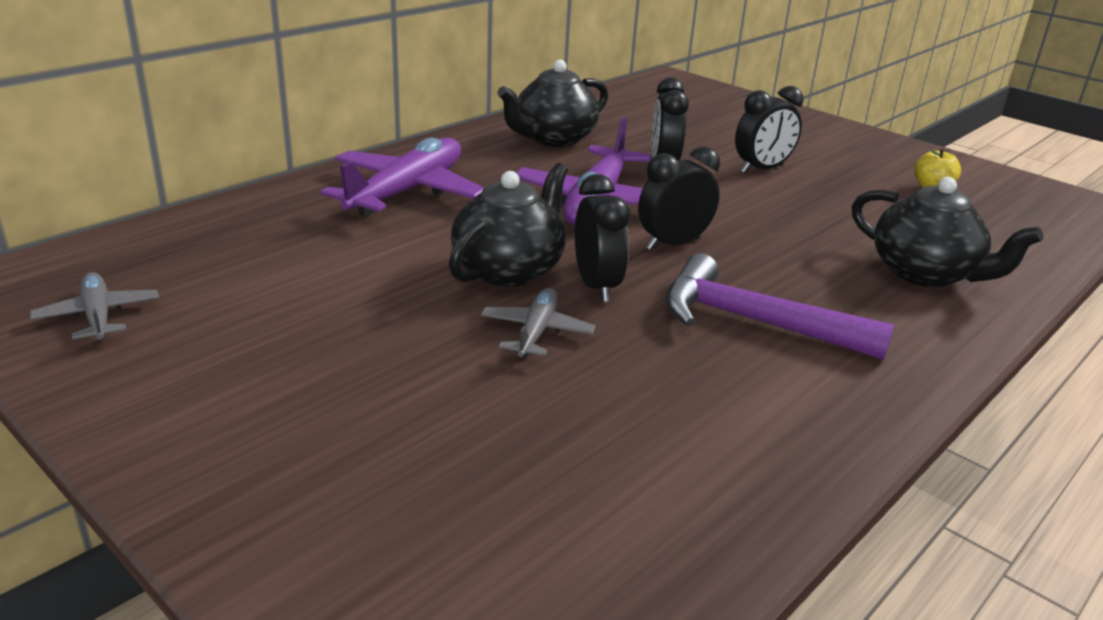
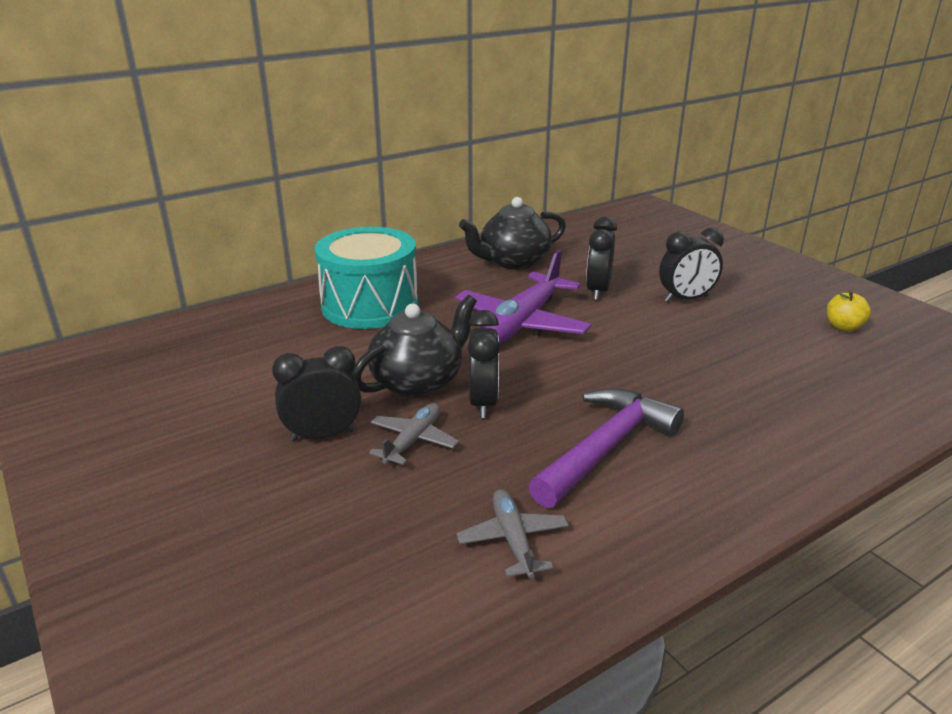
camera: 15 degrees right, 0 degrees up
(98, 316) = (96, 398): grey plane -> grey plane (513, 540)
(407, 192) = (370, 305): purple plane -> turquoise drum
(673, 244) = (569, 367): black clock -> black clock (323, 435)
(755, 322) = (605, 448): purple hammer -> purple hammer turned 90 degrees clockwise
(925, 274) = (791, 414): black teapot -> none

